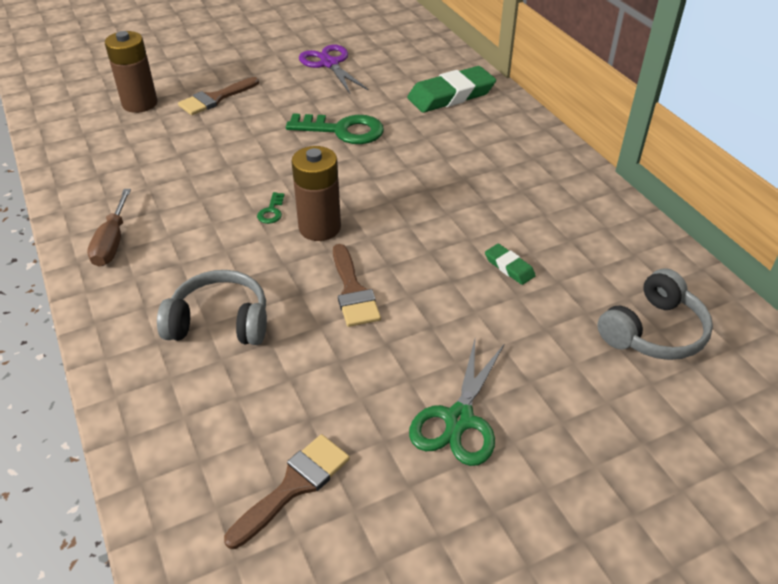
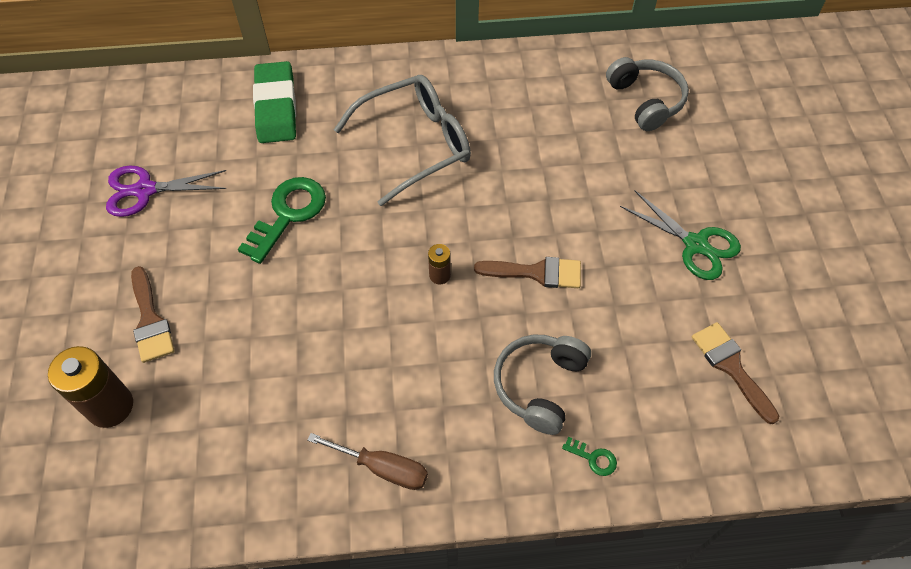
camera: 70 degrees left, 15 degrees up
(271, 211) = (396, 309): green key -> green key (593, 458)
(319, 228) = (439, 275): brown battery -> brown battery, size x0.51
(463, 177) = (415, 144): none -> grey glasses
(509, 267) = (547, 156): green eraser -> none

